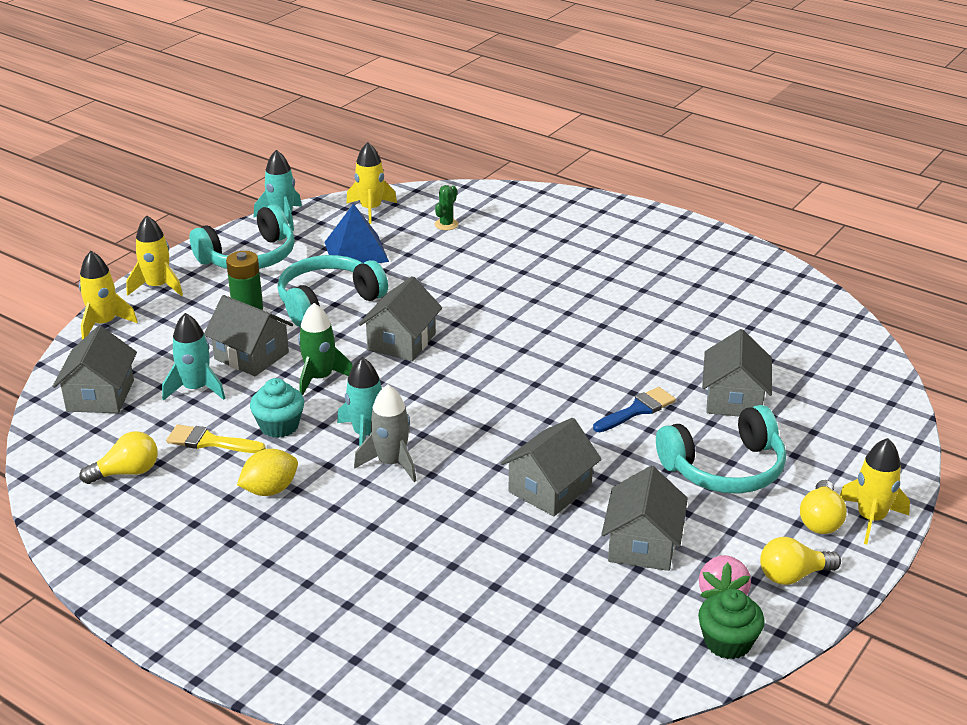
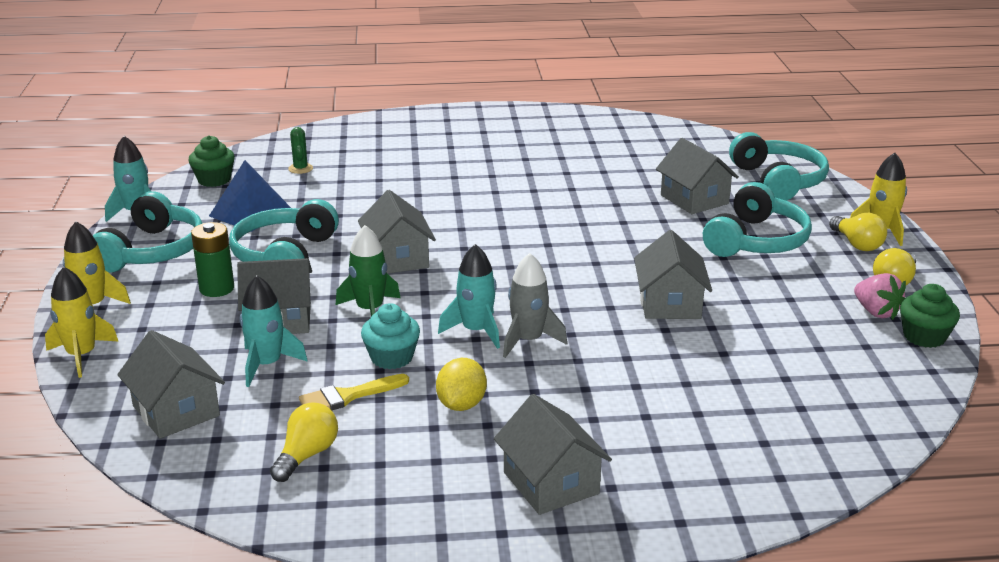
camera: 40 degrees left, 5 degrees down
(371, 209) = (214, 180): yellow rocket -> green cupcake
(637, 410) = (645, 231): blue brush -> none
(642, 544) = (783, 307): grey house -> grey house (551, 483)
(852, 417) = (778, 181): none -> turquoise headphones

